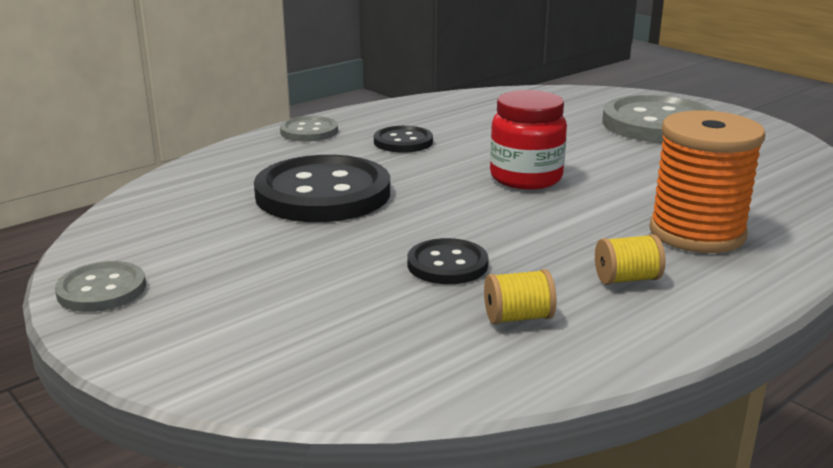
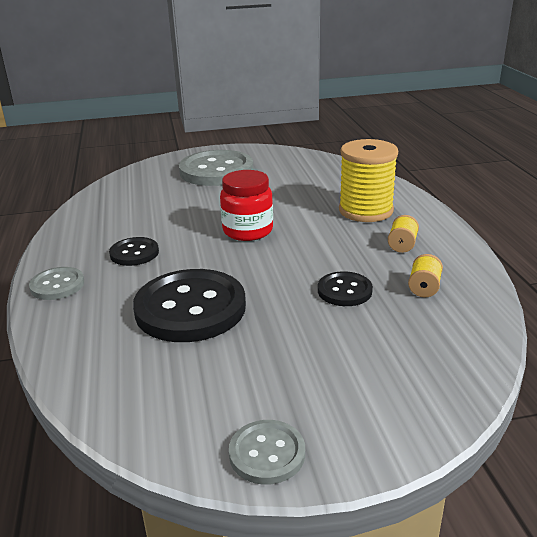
camera: 60 degrees left, 5 degrees up
(697, 233) = (365, 210): orange spool -> yellow spool

